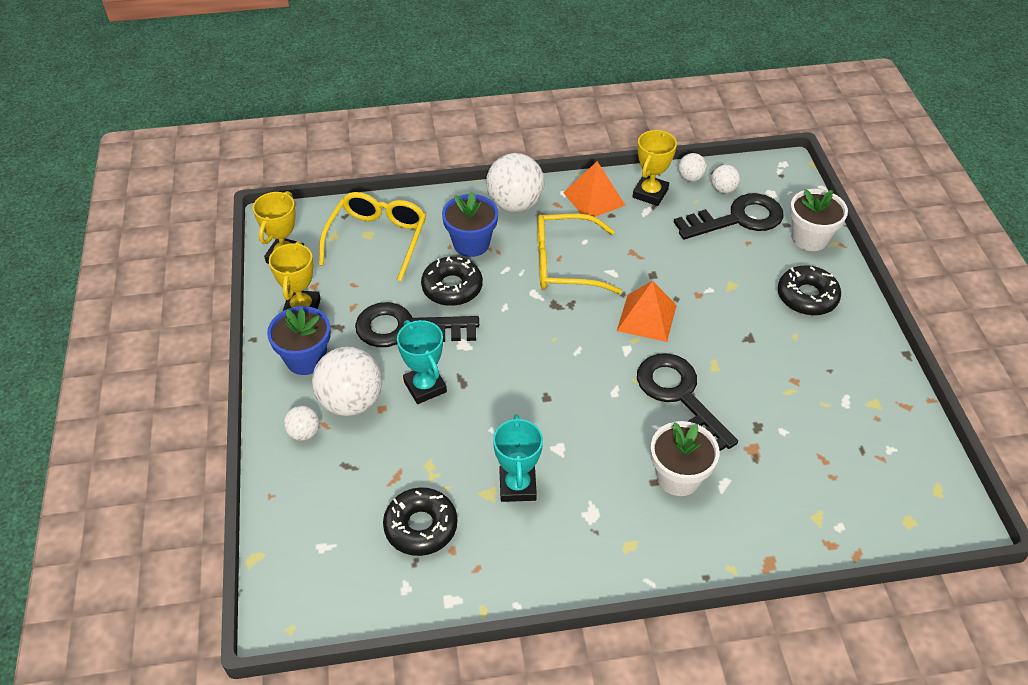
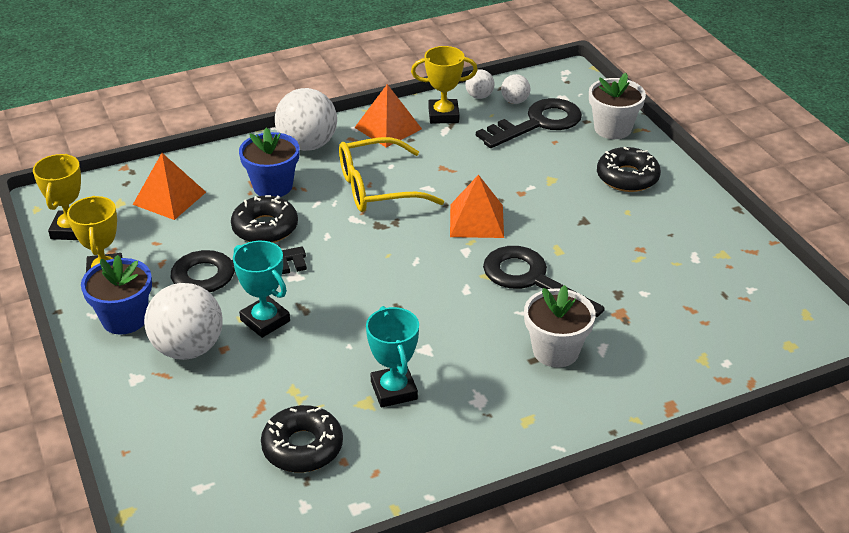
camera: 15 degrees left, 10 degrees down
(304, 433) = (144, 386): white ball -> none
(377, 239) = (169, 198): yellow glasses -> orange pyramid
(650, 193) = (443, 115): yellow trophy -> yellow trophy turned 75 degrees clockwise

